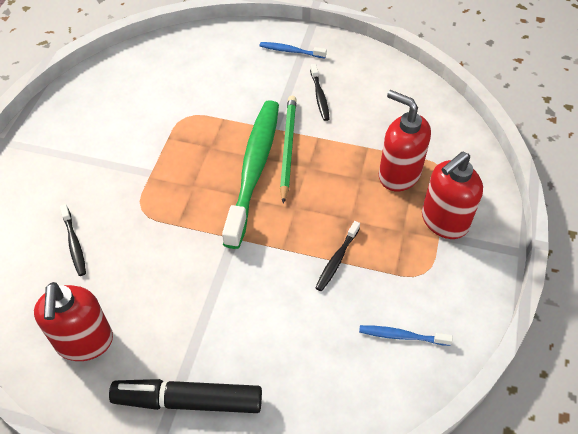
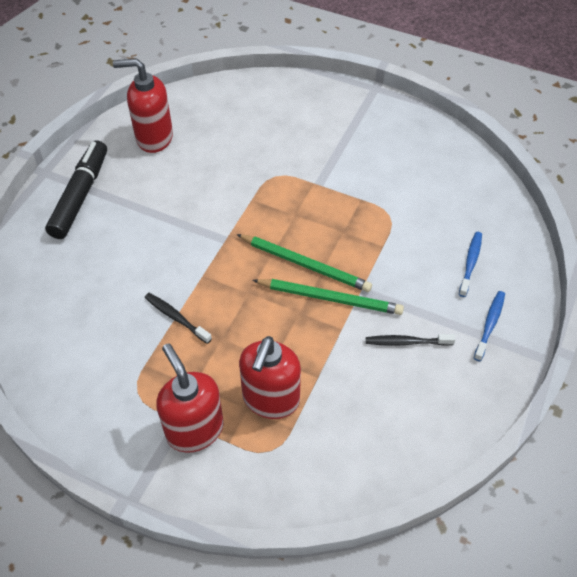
camera: 100 degrees right, 0 degrees up
(74, 244) = (249, 132): black toothbrush -> none
(253, 170) = (305, 264): green toothbrush -> green pencil
(398, 174) = (270, 399): red soap dispenser -> red soap dispenser turned 150 degrees clockwise
(402, 336) = (77, 355): blue toothbrush -> blue toothbrush (470, 263)

